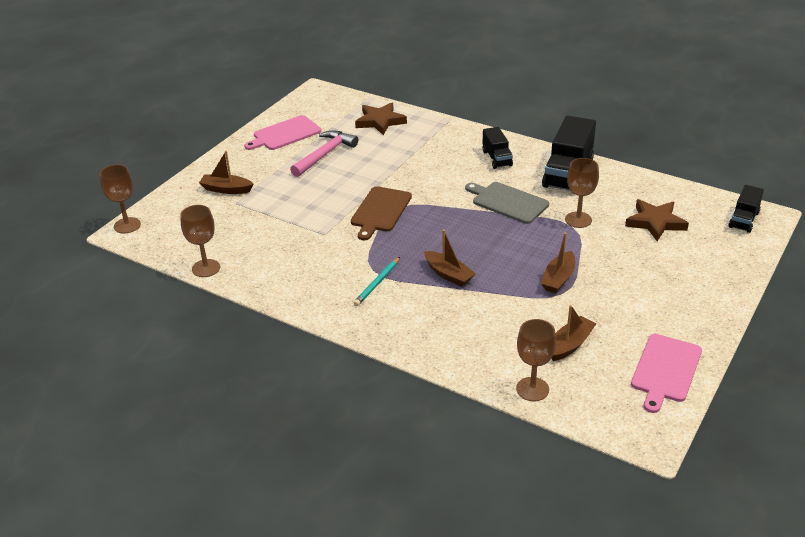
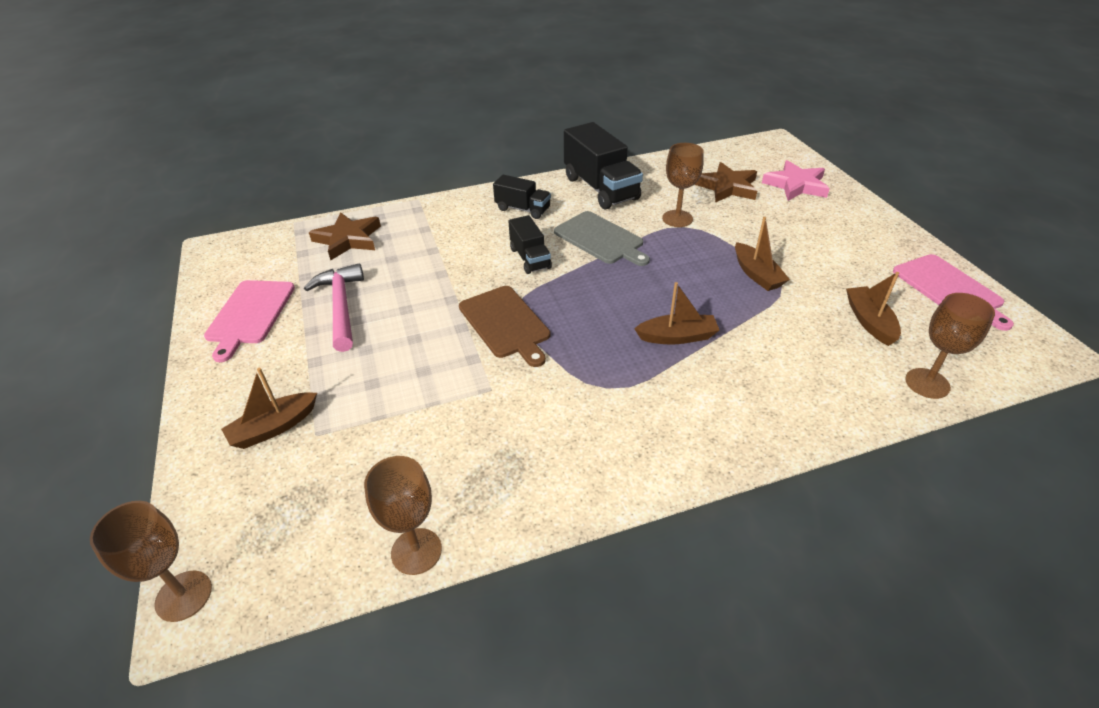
camera: 50 degrees left, 5 degrees up
(377, 283) = (636, 397): turquoise pencil -> none
(508, 202) = (600, 239): grey cutting board -> grey cutting board turned 120 degrees counterclockwise
(710, 251) = (796, 185): none -> pink star
(743, 220) = (768, 152): black truck -> black truck (530, 258)

